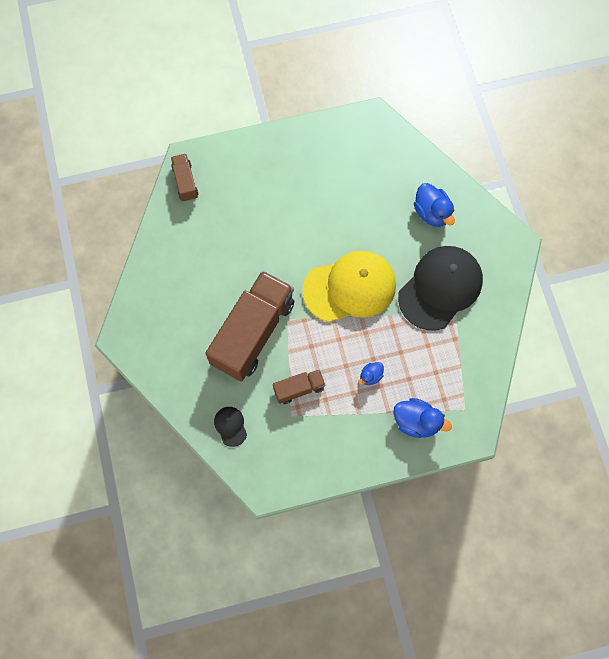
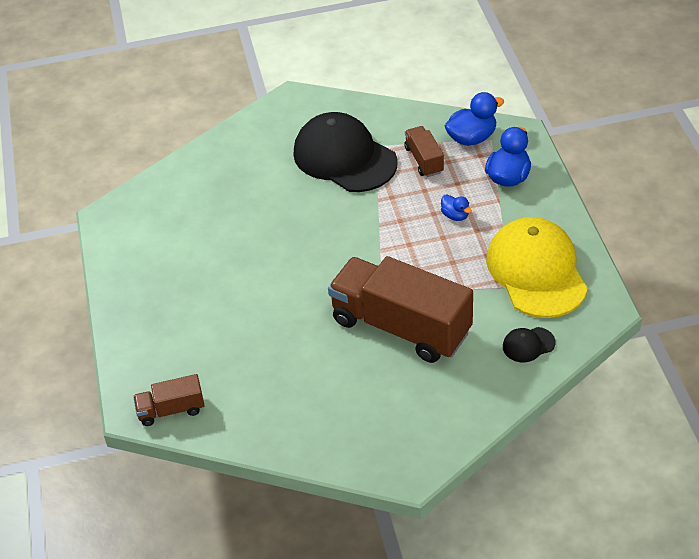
camera: 85 degrees left, 25 degrees down
(299, 389) = (474, 279): brown truck -> brown truck (424, 160)
(350, 288) = (341, 235): yellow cap -> yellow cap (536, 271)
(432, 213) = (247, 164): blue duck -> blue duck (472, 138)

